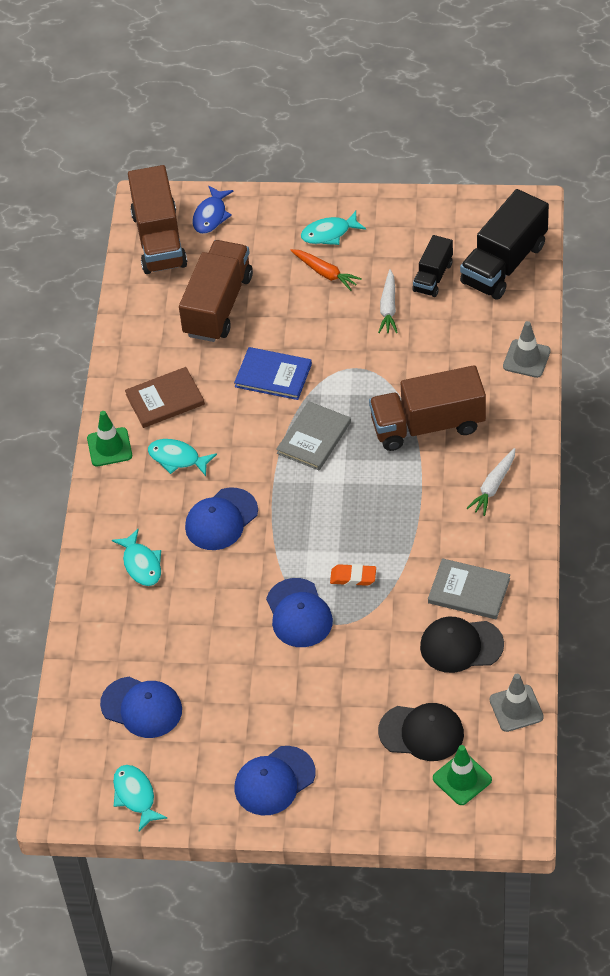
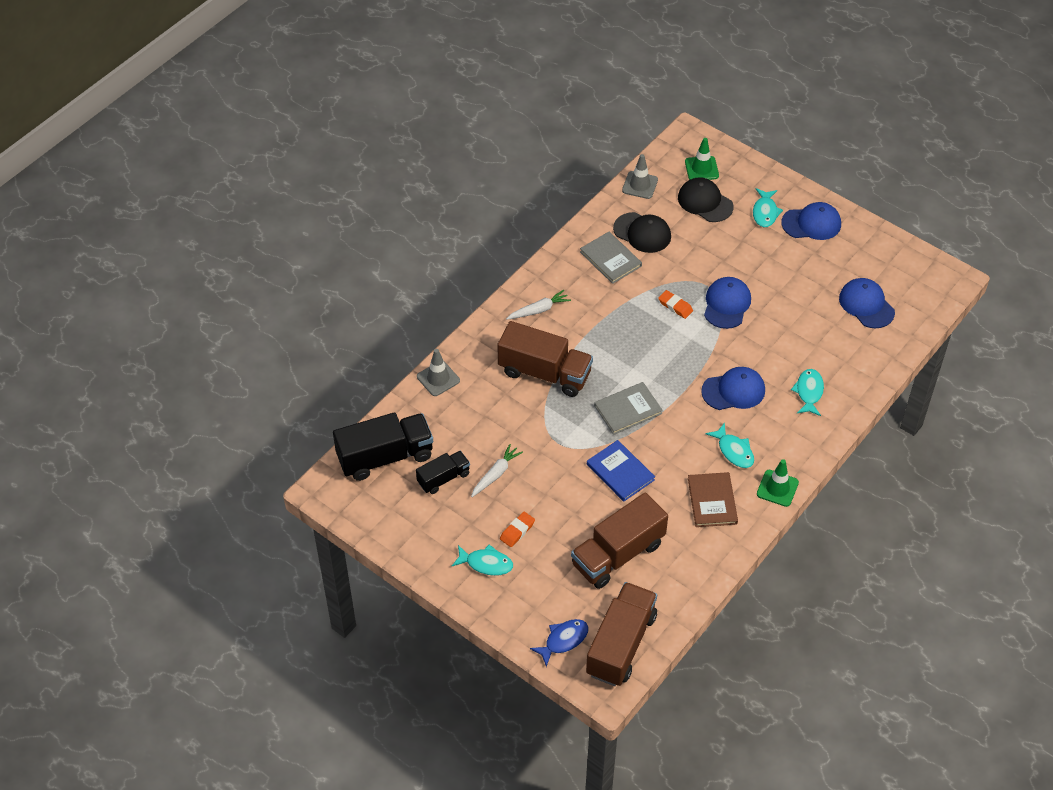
camera: 150 degrees left, 0 degrees up
(135, 796) = (902, 259): turquoise fish -> turquoise fish (765, 212)
(165, 399) = (712, 501): brown book -> brown book turned 75 degrees clockwise
(325, 273) = (517, 531): orange carrot -> orange eraser

